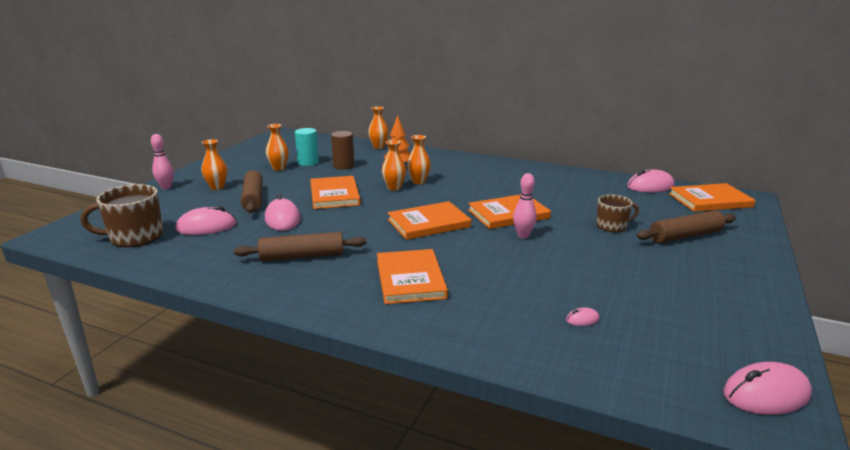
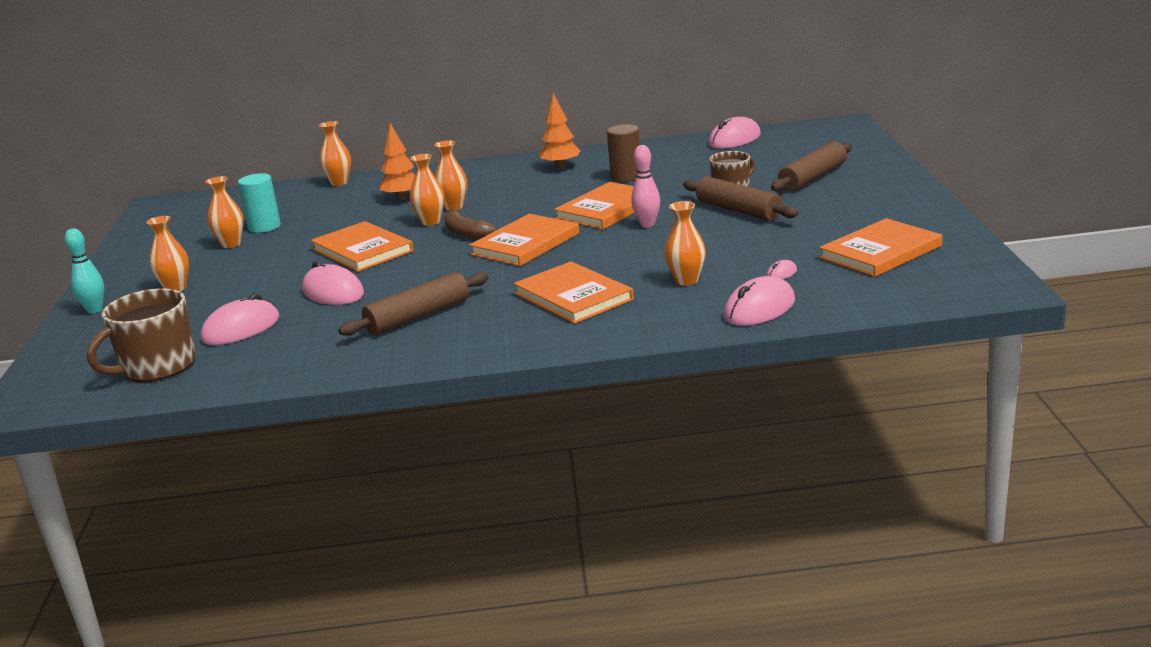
camera: 25 degrees left, 0 degrees up
(166, 187) = (94, 310): pink bowling pin -> turquoise bowling pin
(253, 198) = (254, 285): brown rolling pin -> brown rolling pin (739, 210)
(343, 166) = (324, 217): brown cylinder -> brown cylinder (626, 177)
(403, 203) = (466, 234): none -> brown banana
(502, 296) = (686, 281): none -> orange vase
(512, 173) = (561, 166): none -> orange tree
(710, 200) = (809, 137): orange book -> orange book (881, 252)
(766, 394) = (973, 274): pink mouse -> pink mouse (759, 309)

